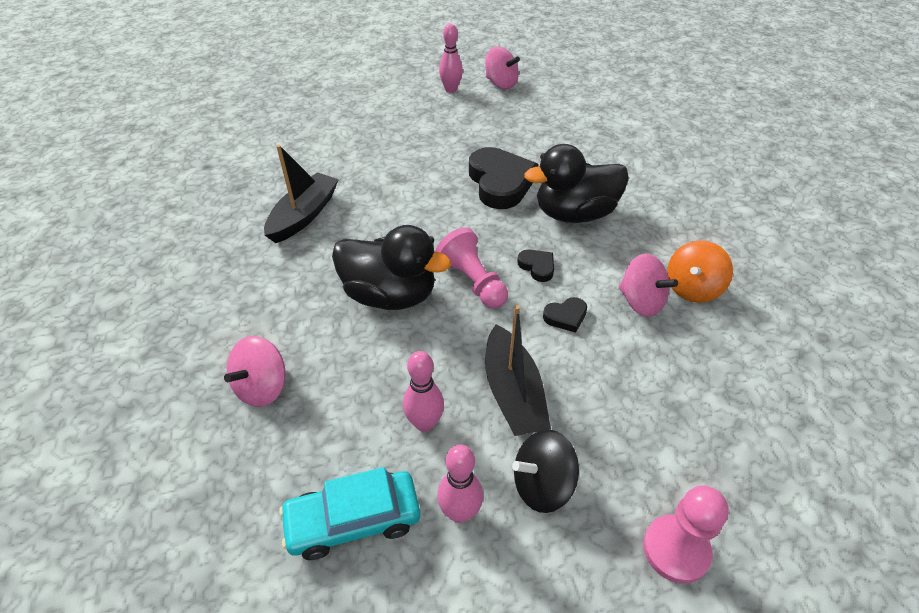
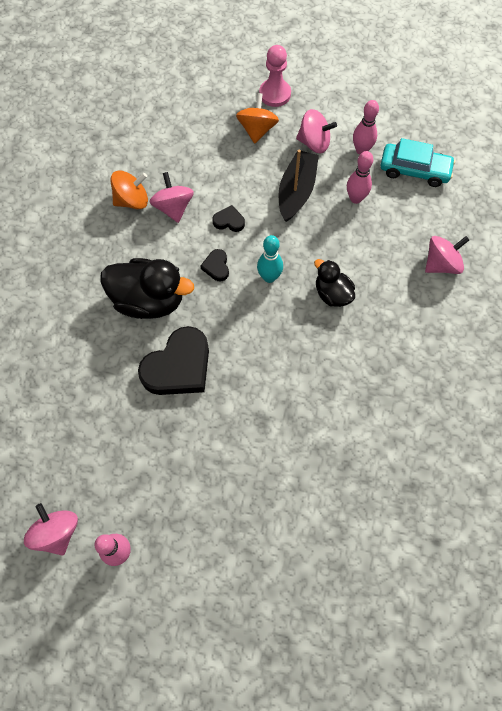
camera: 150 degrees left, 20 degrees up
(304, 215) = (364, 413): black boat -> none
(390, 295) = (332, 294): black duck -> black duck, size x0.58
(472, 281) = (269, 277): pink pawn -> turquoise bowling pin
(500, 183) = (178, 366): black heart -> black heart turned 150 degrees counterclockwise
(542, 485) = (314, 143): black spinning top -> pink spinning top
(642, 461) = (257, 130): none -> orange spinning top

